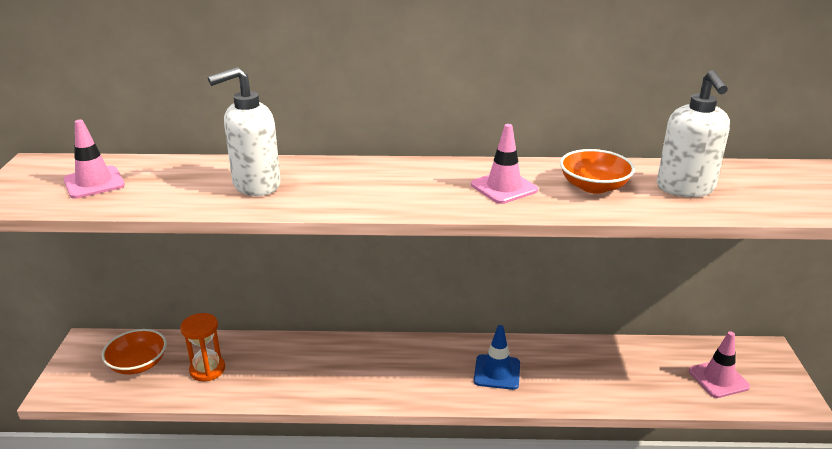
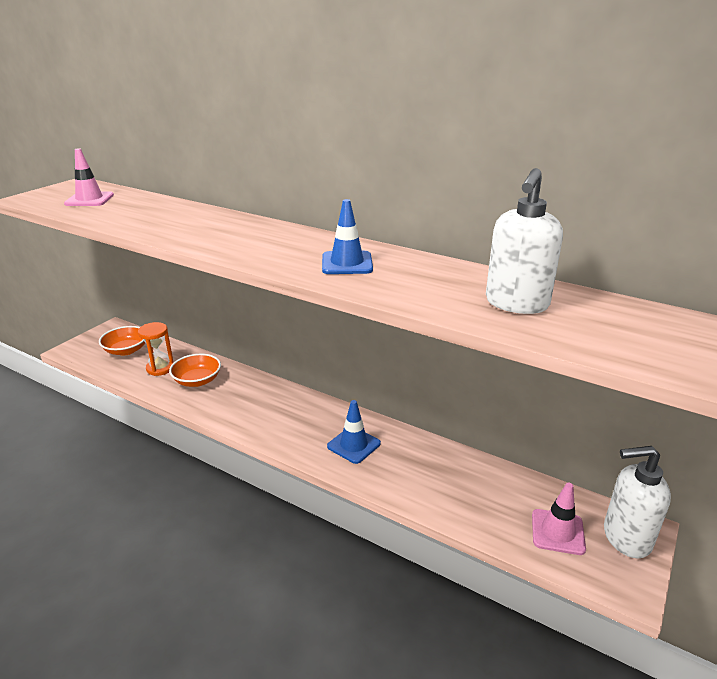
camera: 30 degrees right, 0 degrees up
(256, 185) = (175, 221): white soap dispenser -> white soap dispenser (626, 537)
(504, 187) = (347, 263): pink traffic cone -> blue traffic cone
(594, 186) = (427, 281): orange bowl -> orange bowl (197, 381)

